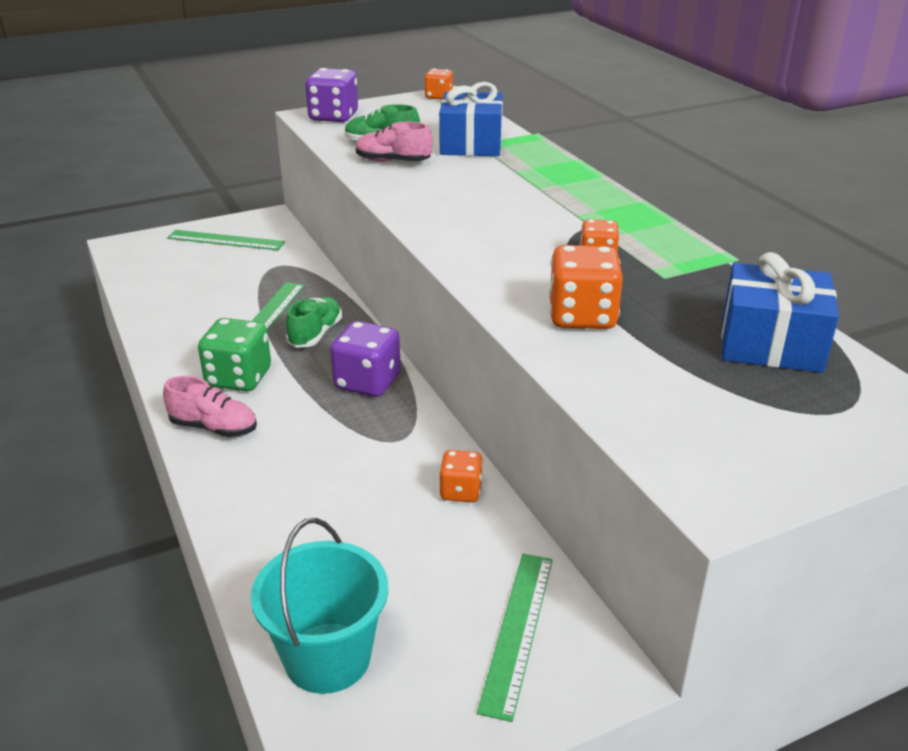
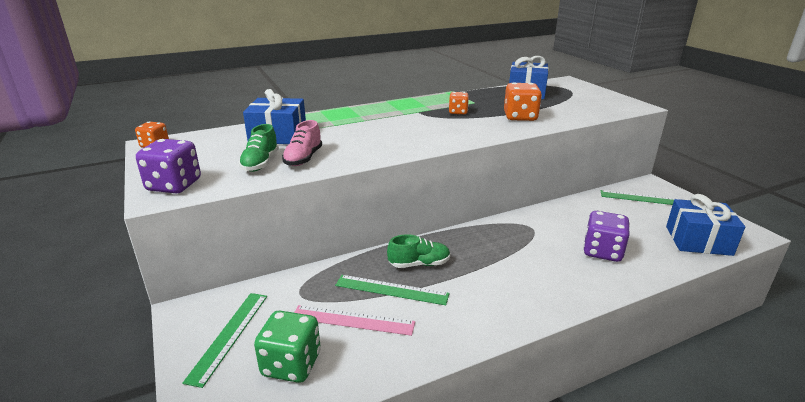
camera: 90 degrees left, 5 degrees down
(214, 428) = (548, 298): pink shoe -> none
(223, 295) = (353, 320): none -> pink ruler
(239, 378) = (484, 294): green dice -> green dice (291, 364)
(315, 334) = (419, 264): green shoe -> green shoe turned 150 degrees clockwise
(327, 657) = (698, 240): turquoise bucket -> blue gift
(367, 382) = (477, 240): purple dice -> purple dice (602, 251)
(461, 491) = (566, 210): orange dice -> none

